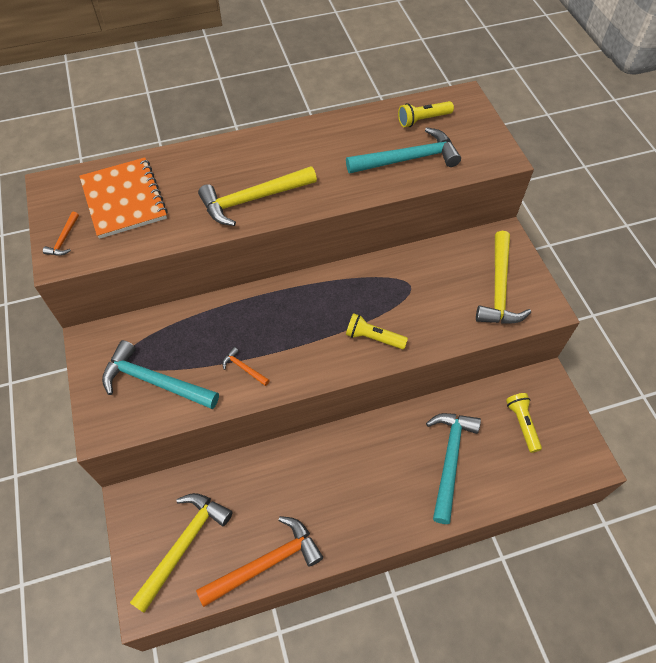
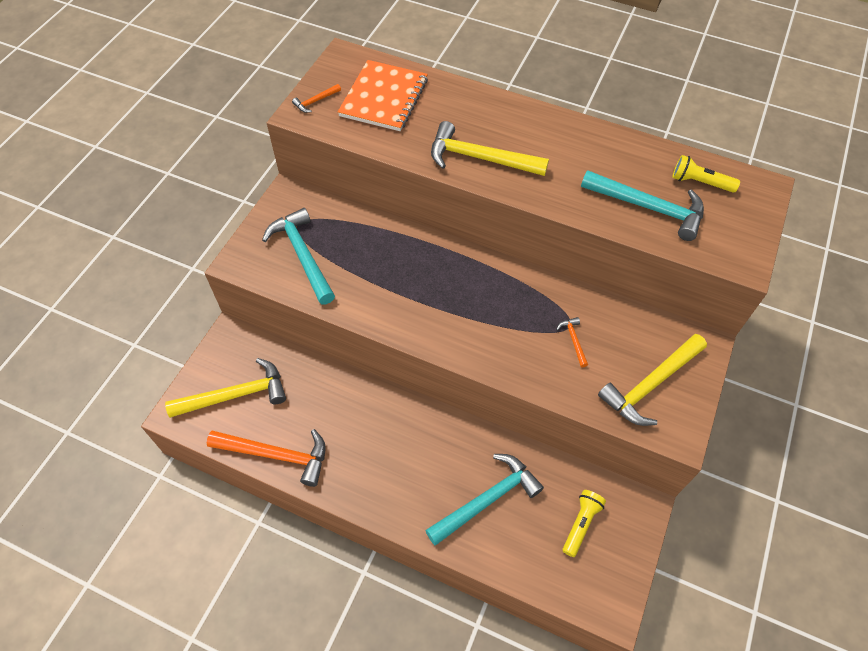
camera: 40 degrees right, 0 degrees up
(244, 368) = (373, 292): orange hammer -> orange hammer (573, 340)
(373, 338) = (495, 344): yellow flashlight -> none

